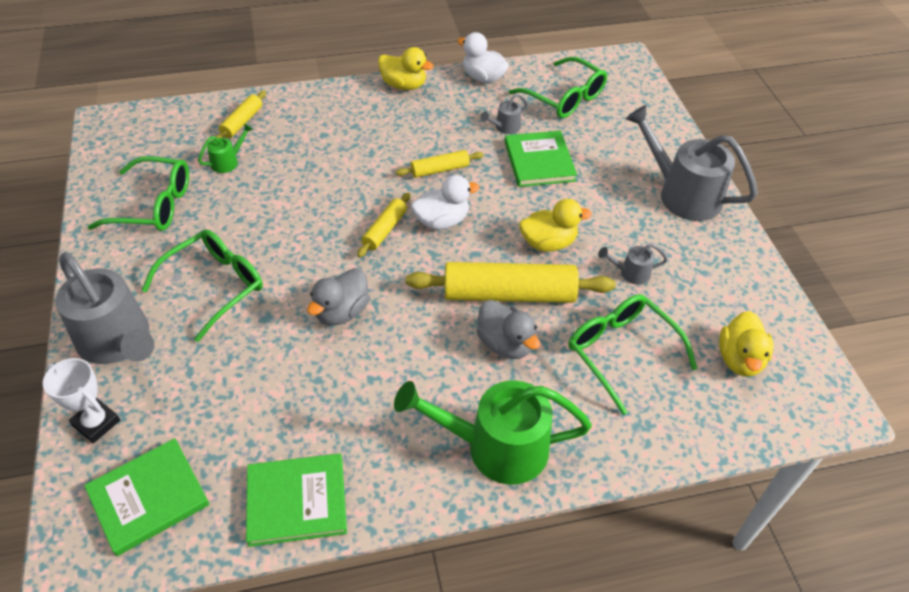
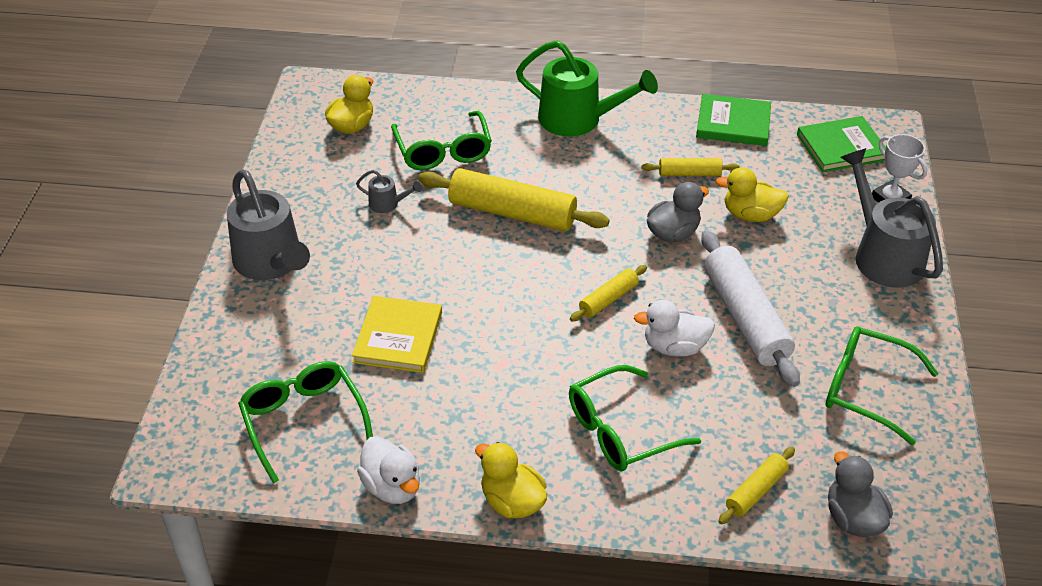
camera: 160 degrees left, 5 degrees down
(215, 286) = (793, 283): green glasses -> green glasses (620, 430)
(228, 161) = (777, 430): green watering can -> none
(260, 241) = (744, 317): none -> white rolling pin
(440, 169) = (519, 355): yellow rolling pin -> yellow rolling pin (689, 174)
(442, 221) = (544, 294): white duck -> white duck (674, 347)
(504, 127) = (411, 394): grey watering can -> none
(505, 344) = (536, 177): grey duck -> grey duck (853, 518)
(539, 161) = (398, 337): green book -> yellow book
(548, 243) = (447, 247): yellow duck -> yellow duck (750, 215)

